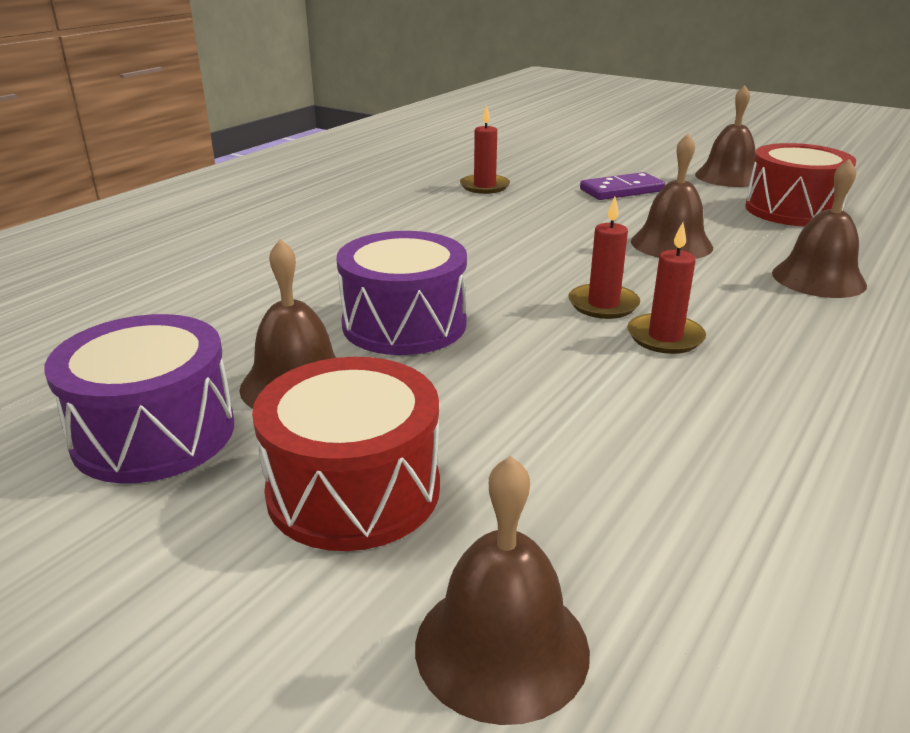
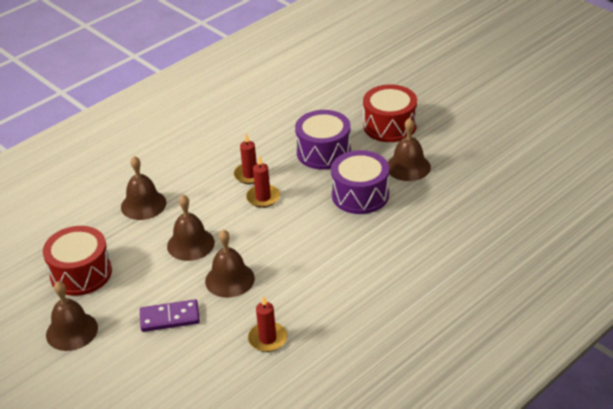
camera: 165 degrees left, 10 degrees up
(154, 433) = (457, 151): purple drum -> purple drum (323, 152)
(502, 646) = (358, 89): brown bell -> brown bell (229, 279)

